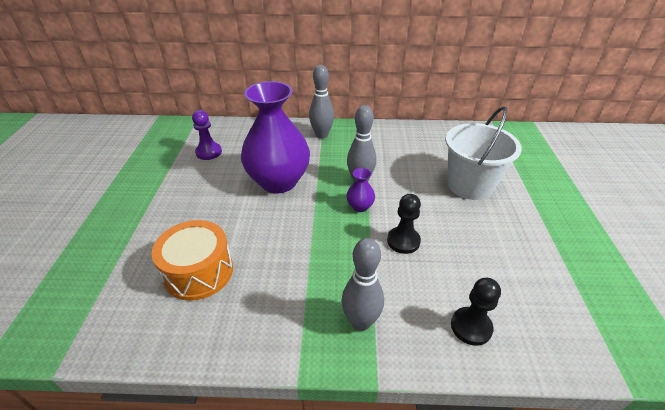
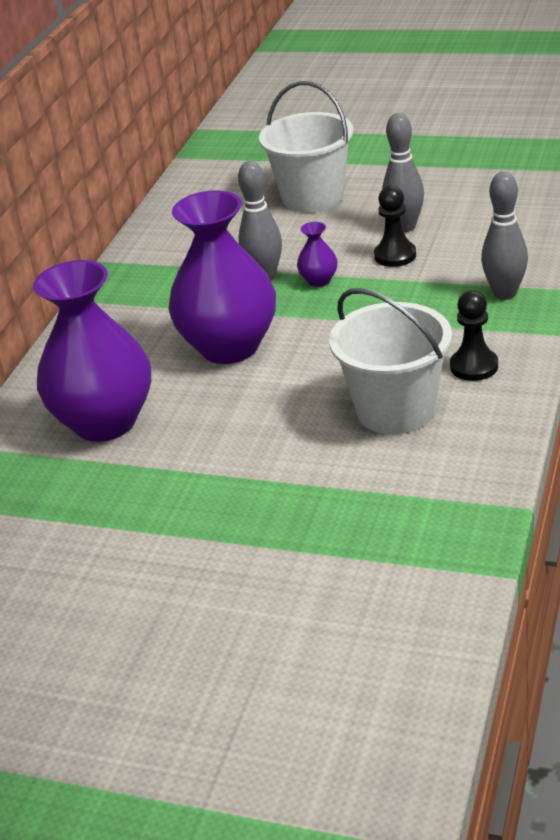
camera: 70 degrees left, 5 degrees down
(199, 272) = (395, 410): orange drum -> white bucket
(209, 152) = (105, 422): purple pawn -> purple vase
(322, 135) = (122, 303): grey bowling pin -> grey bowling pin (405, 227)
(471, 327) = (526, 231): black pawn -> black pawn (474, 366)

